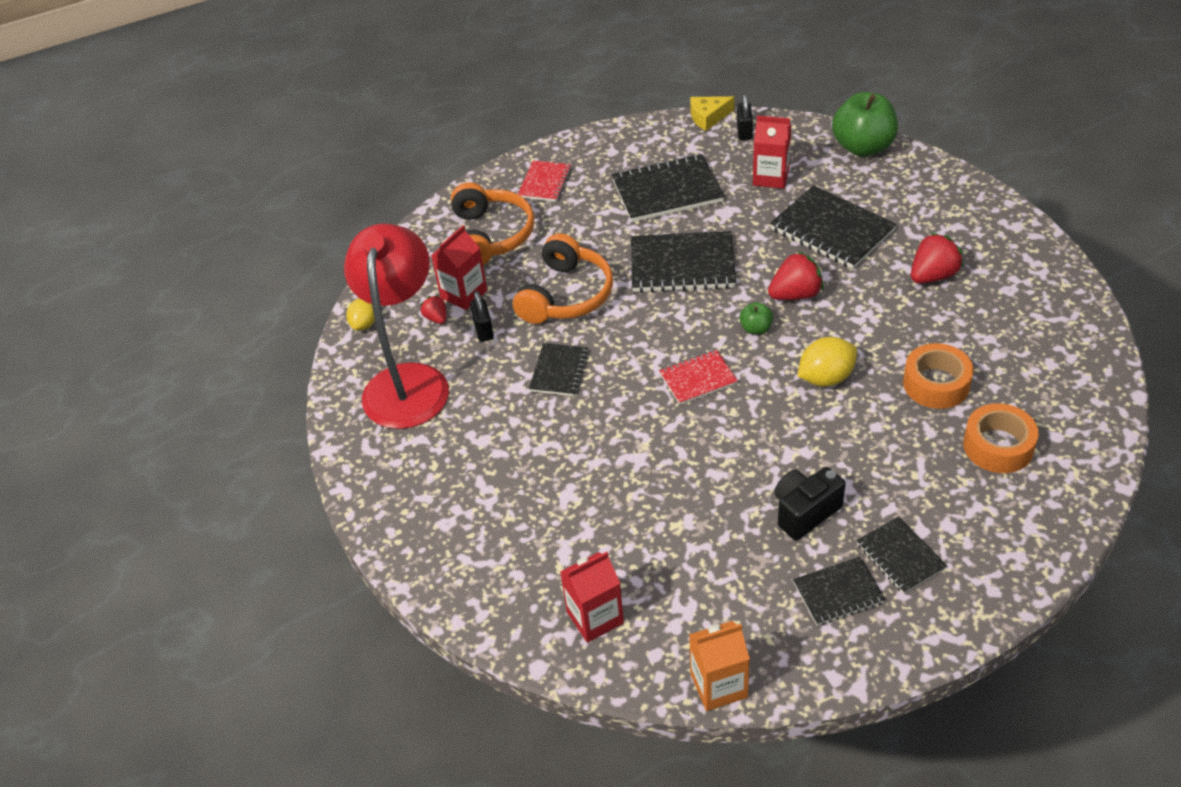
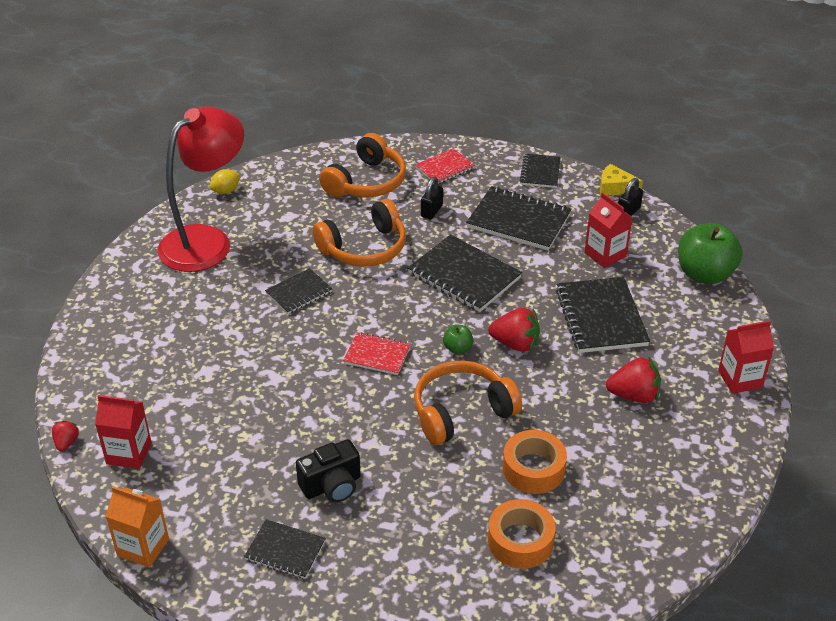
camera: 35 degrees right, 5 degrees down
(436, 318) = (270, 213): red strawberry -> red strawberry (66, 442)
(464, 294) = (304, 208): red carton -> red carton (740, 379)
(483, 330) = (287, 238): black padlock -> black padlock (431, 211)
(805, 512) = (332, 486): black camera -> black camera turned 150 degrees clockwise
(825, 378) = (461, 412): yellow lemon -> orange headphones
(900, 556) = (354, 559): black notebook -> black notebook (540, 172)

